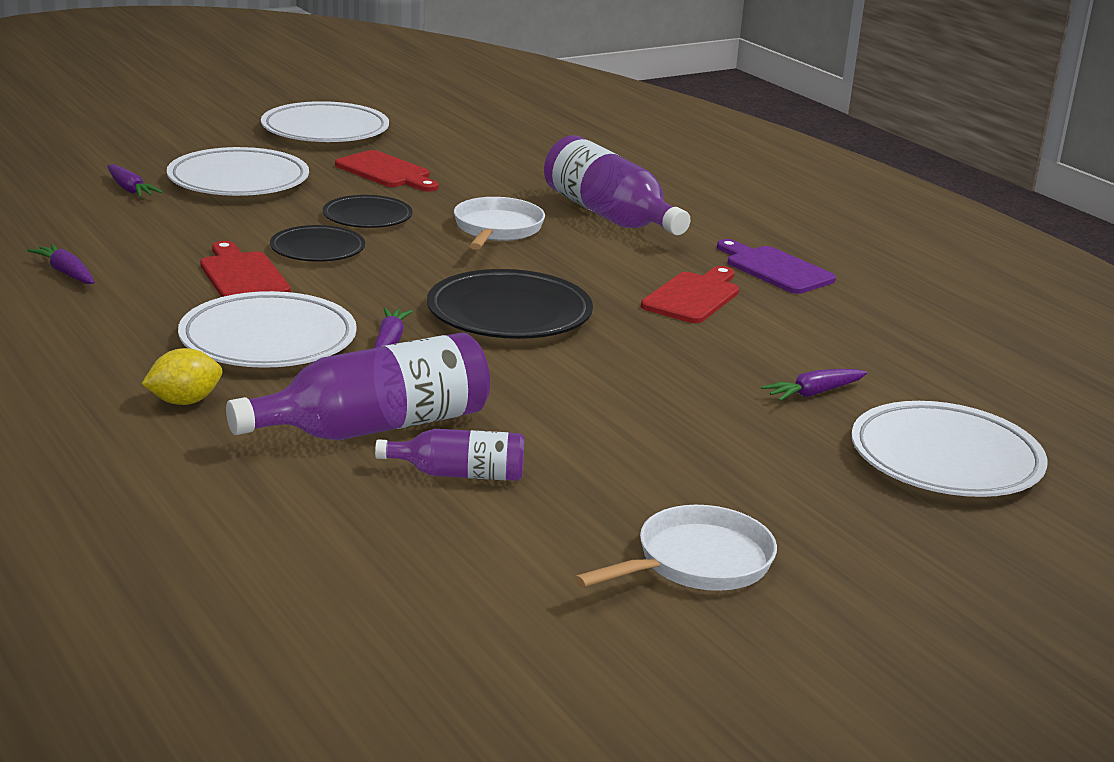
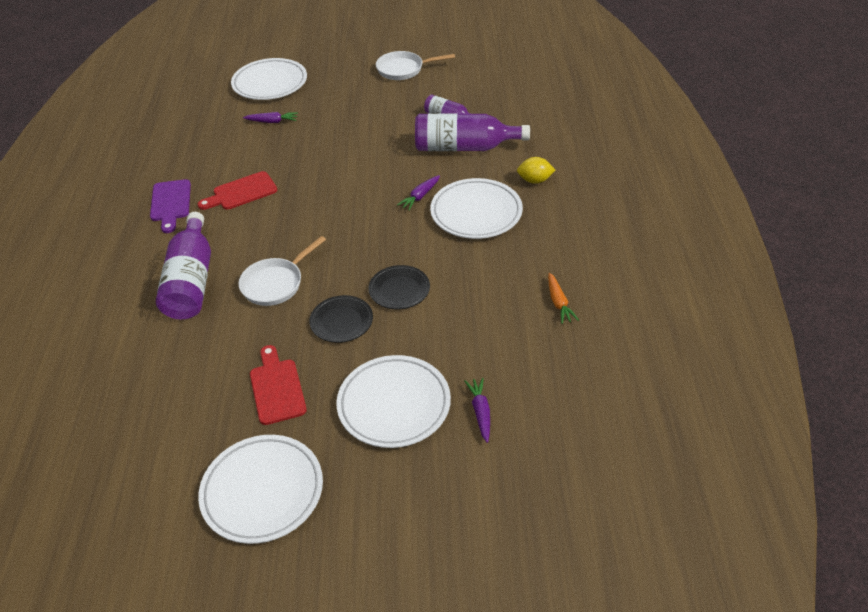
camera: 145 degrees left, 20 degrees up
(66, 273) = (559, 303): purple carrot -> orange carrot
(242, 275) = (459, 273): red cutting board -> none
(509, 314) = (345, 202): black plate -> none

